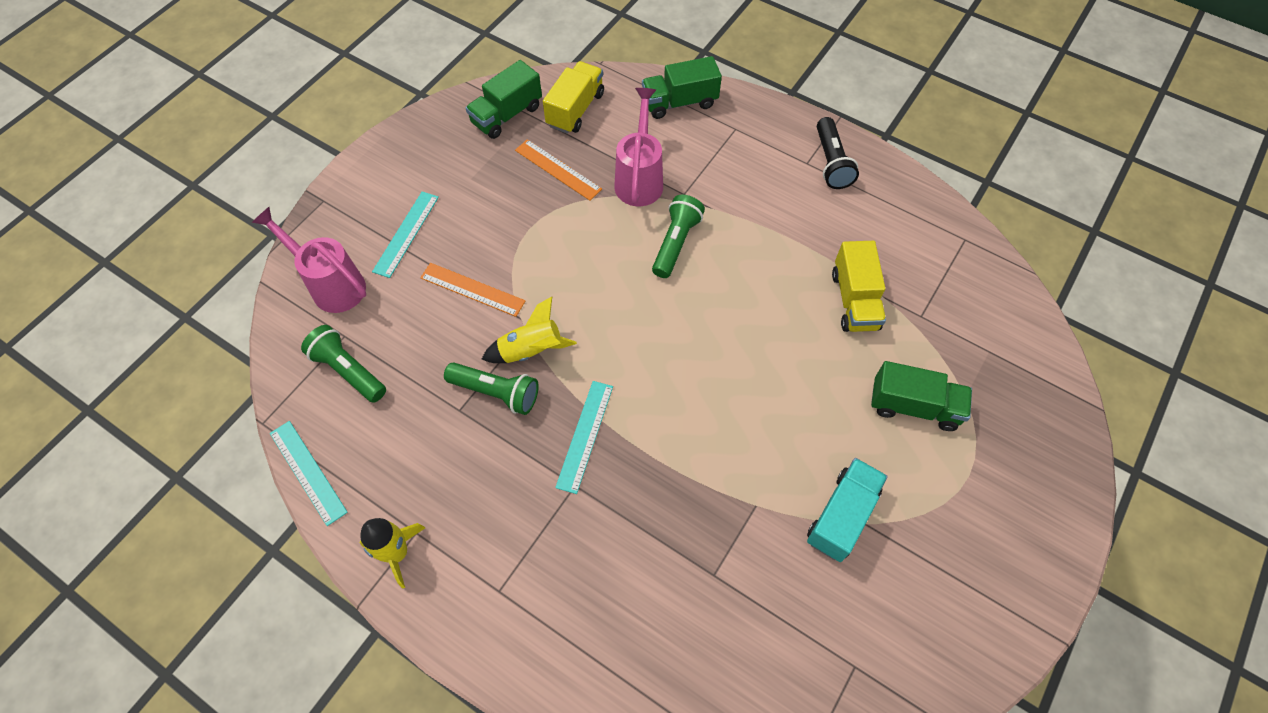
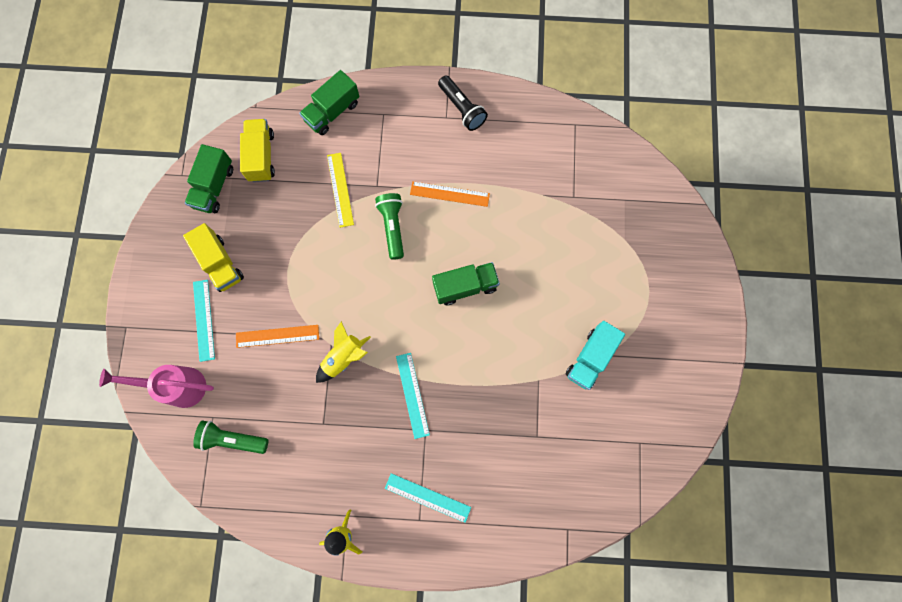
camera: 30 degrees left, 15 degrees up
(307, 472) = (253, 519): turquoise ruler -> turquoise ruler (427, 497)
(496, 393) = (339, 399): green flashlight -> none
(558, 169) = (279, 212): orange ruler -> orange ruler (449, 194)
(640, 178) = (340, 189): pink watering can -> yellow ruler
(842, 516) = (590, 358): turquoise truck -> turquoise truck turned 150 degrees counterclockwise
(854, 300) = (528, 208): yellow truck -> yellow truck (220, 263)
(914, 406) = (598, 263): green truck -> green truck (465, 286)

